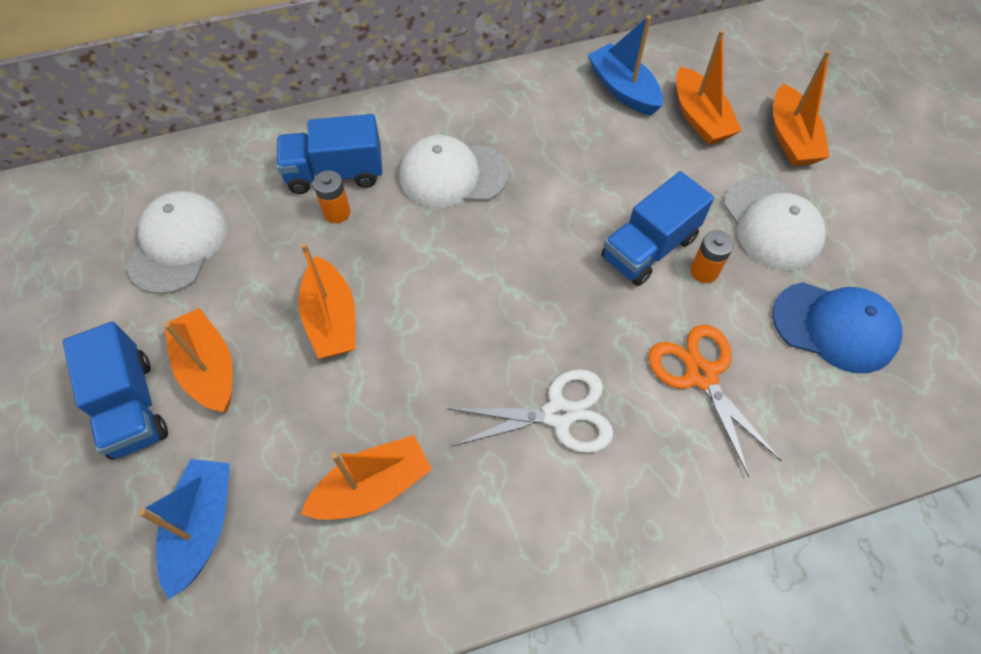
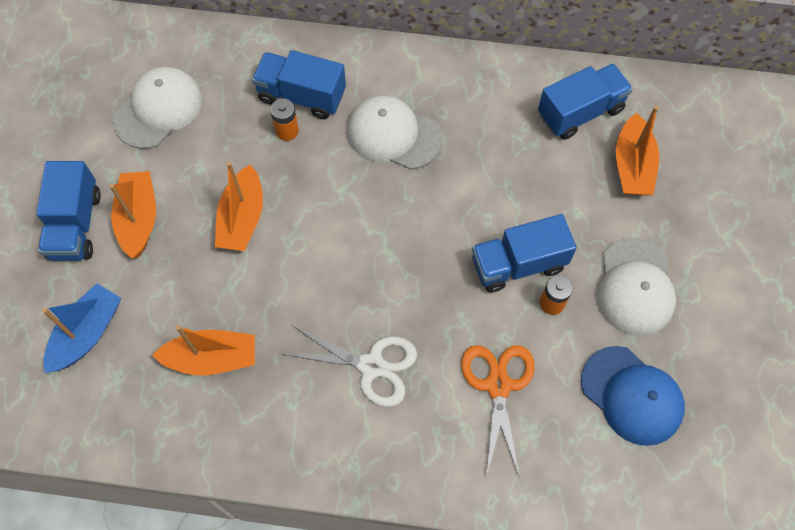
camera: 25 degrees right, 5 degrees up
(623, 89) = (580, 112): blue boat -> blue truck
(791, 138) = (703, 217): orange boat -> none

